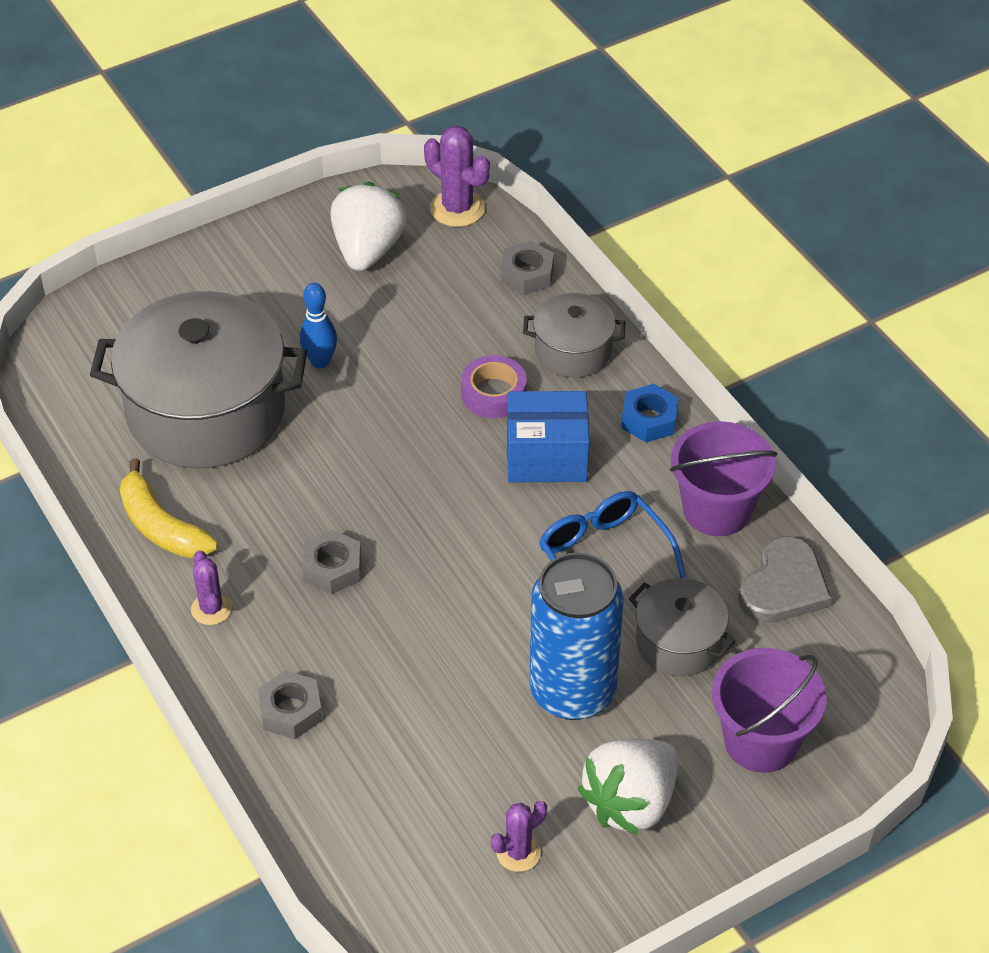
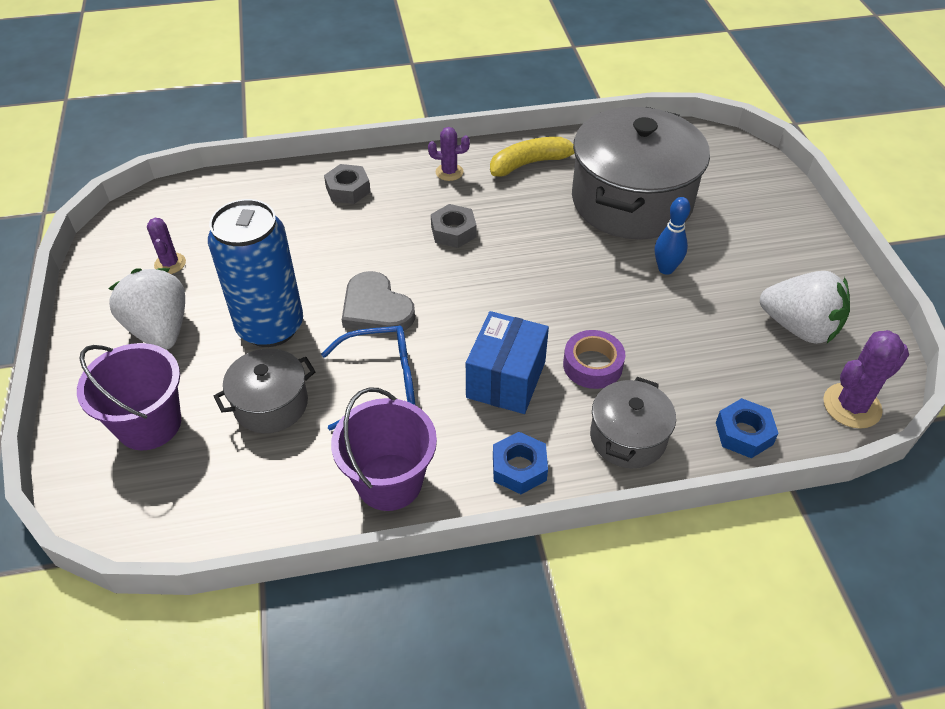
camera: 110 degrees right, 0 degrees up
(527, 274) = (744, 433): grey nut -> blue nut
(784, 586) = (279, 501): grey heart -> grey heart (376, 308)

